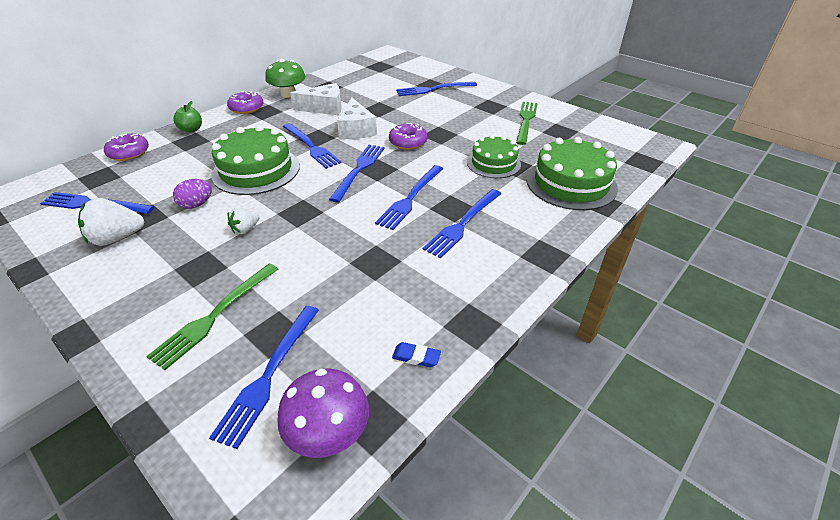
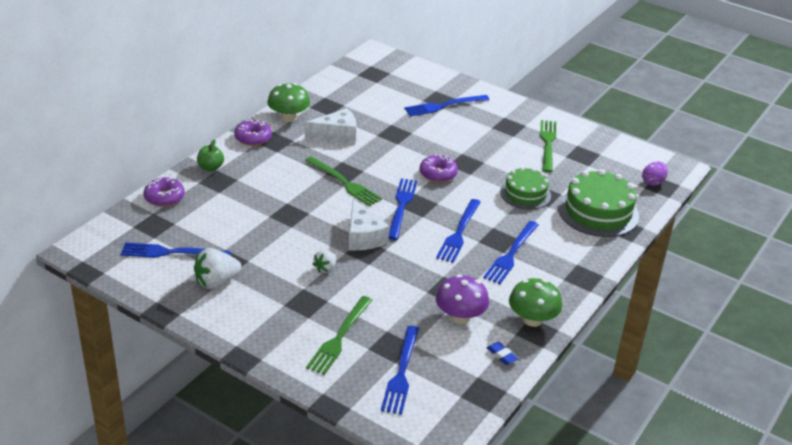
camera: 10 degrees left, 5 degrees down
(197, 204) = (267, 248): purple egg -> purple egg (653, 182)
(256, 170) = (303, 211): green cake -> none
(311, 147) = (344, 183): blue fork -> green fork
(328, 432) = (457, 401): purple mushroom -> purple mushroom (460, 316)
(356, 129) = (381, 161): white cheese -> white cheese (363, 236)
(416, 357) = (501, 355): blue eraser -> blue eraser turned 45 degrees clockwise
(470, 306) = (532, 319): none -> green mushroom

